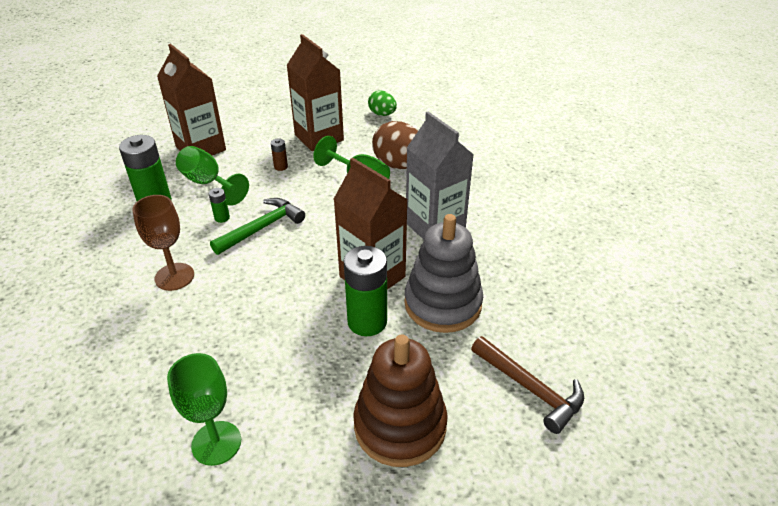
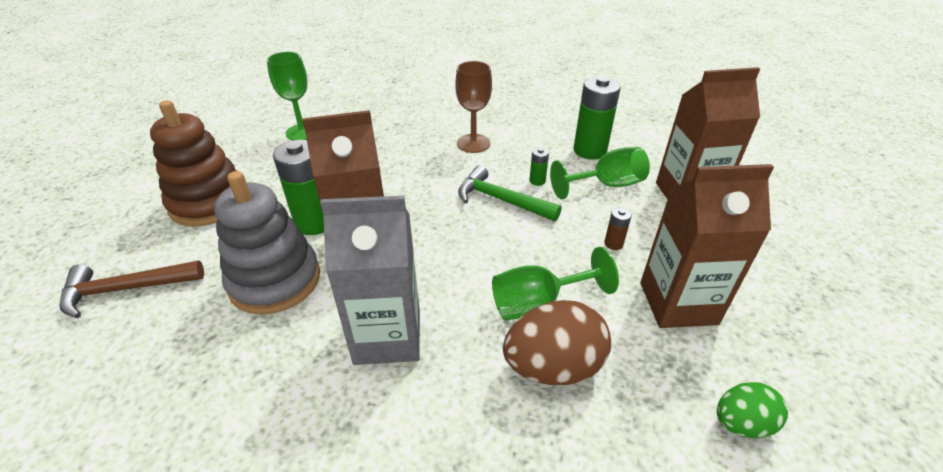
camera: 120 degrees right, 0 degrees up
(262, 228) = (501, 200): green hammer -> green hammer turned 135 degrees clockwise

